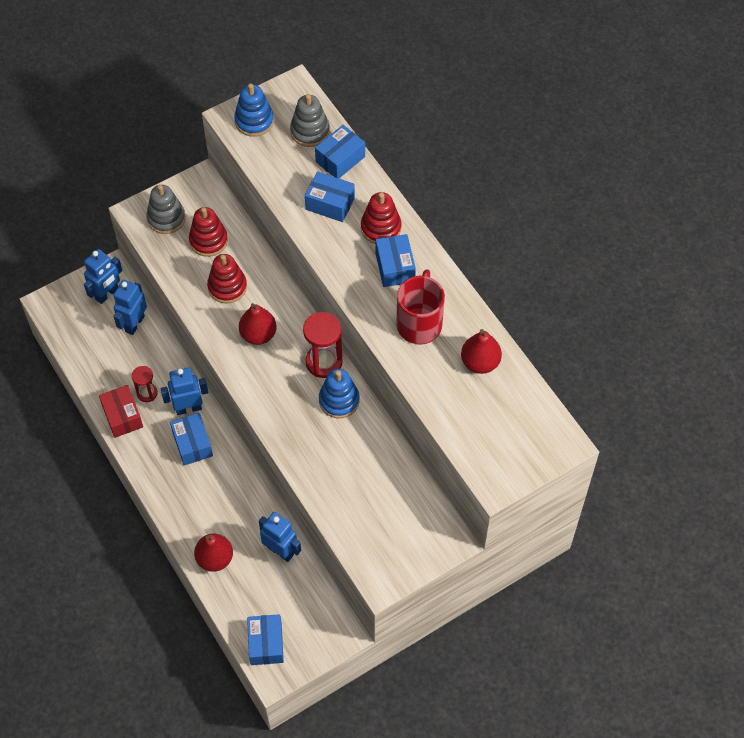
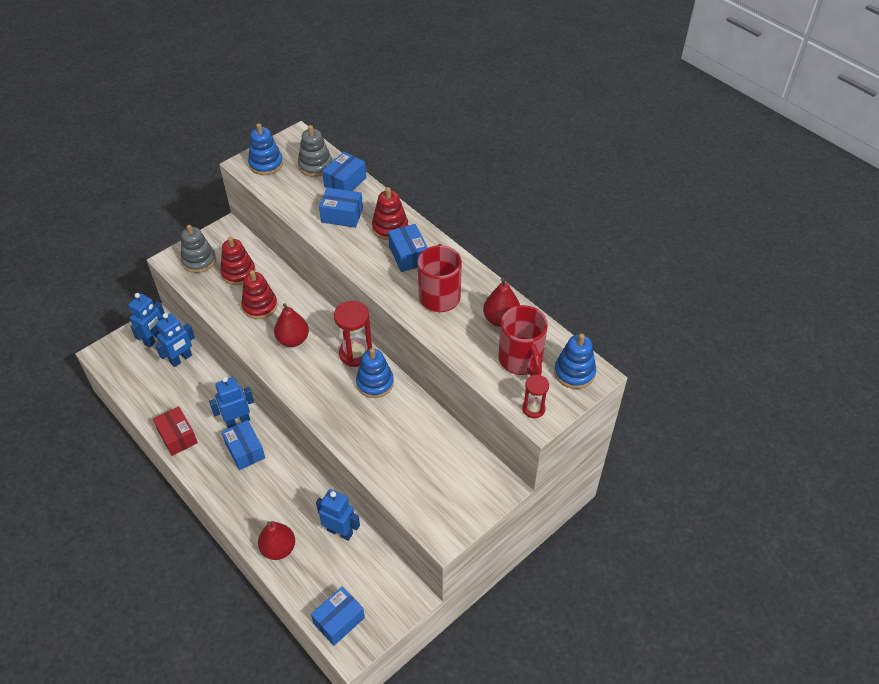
camera: 10 degrees left, 10 degrees down
(134, 324) = (181, 359): blue robot -> blue robot turned 150 degrees counterclockwise
(147, 393) = (198, 414): red hourglass -> red hourglass (533, 409)
(266, 644) = (339, 620): blue box -> blue box turned 60 degrees clockwise
(491, 414) = (521, 360): none -> red mug
(544, 437) = (574, 372): none -> blue stacking toy

